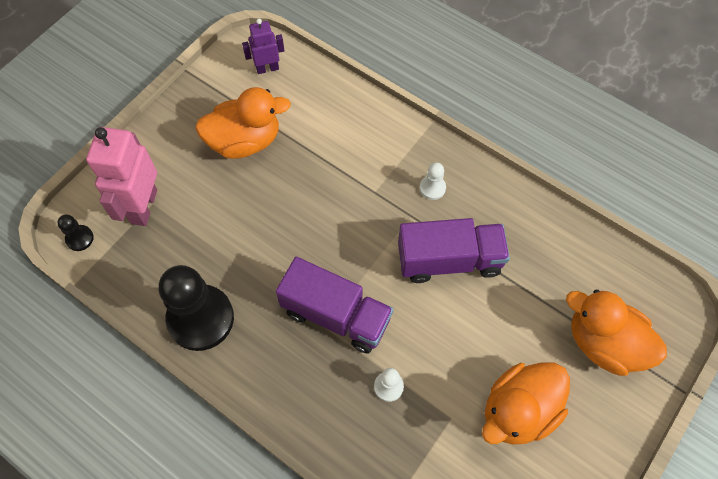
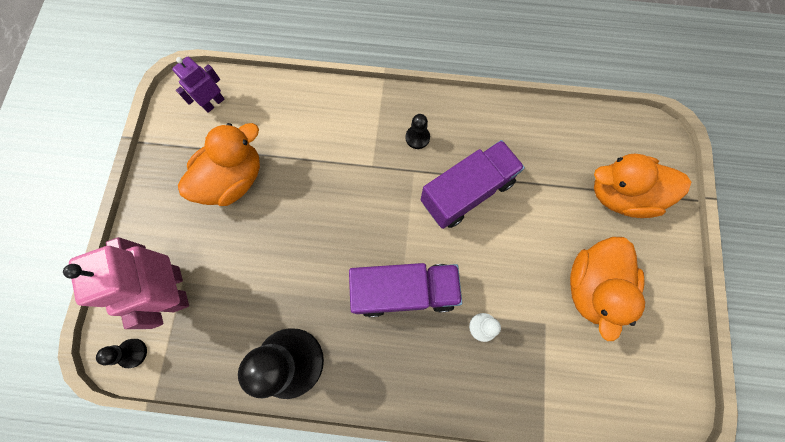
camera: 30 degrees left, 10 degrees up
(432, 188) = (417, 137): white pawn -> black pawn

